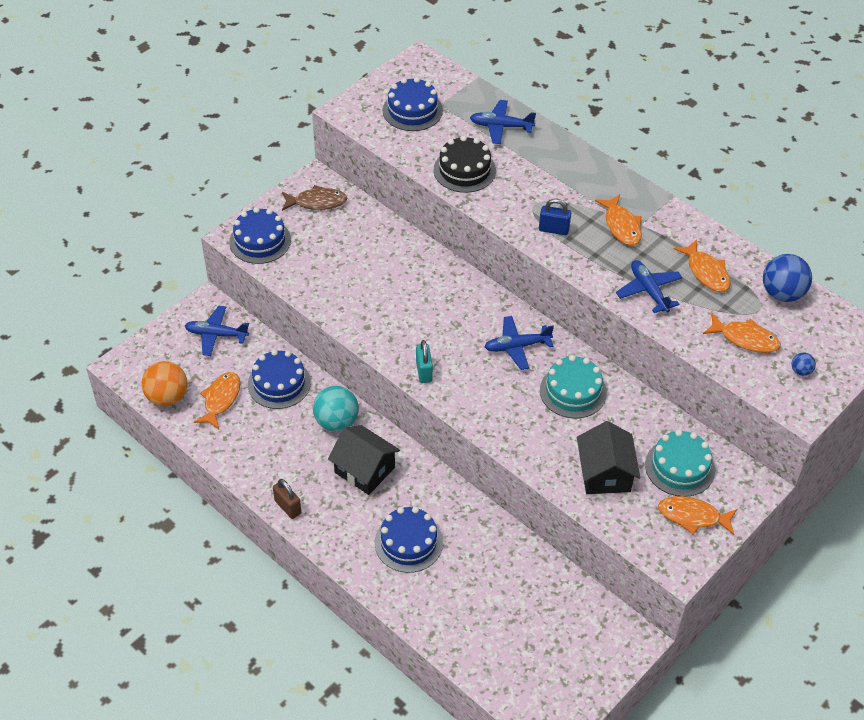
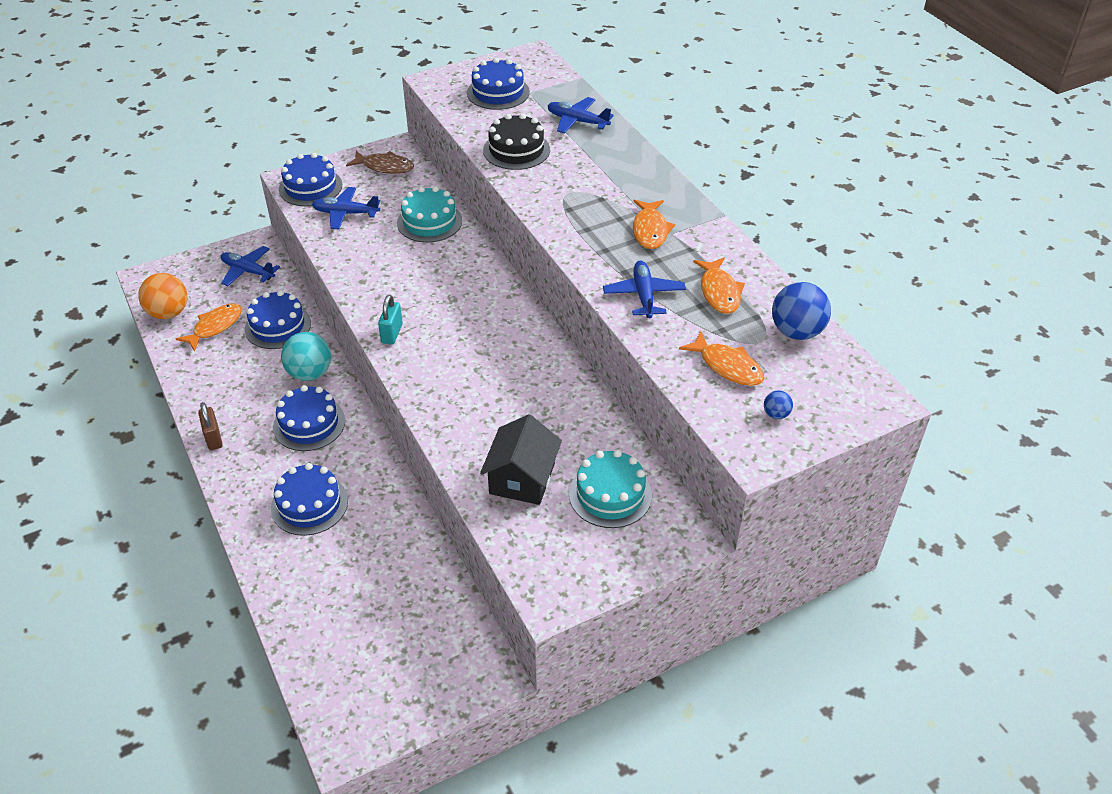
camera: 20 degrees right, 5 degrees down
(364, 470) = (309, 424): black house -> blue cake
(517, 347) = (501, 333): blue plane -> blue plane (345, 213)
(553, 230) = (575, 219): blue padlock -> none
(573, 391) = (535, 389): turquoise cake -> turquoise cake (429, 222)
(693, 516) = (596, 550): orange fish -> none

